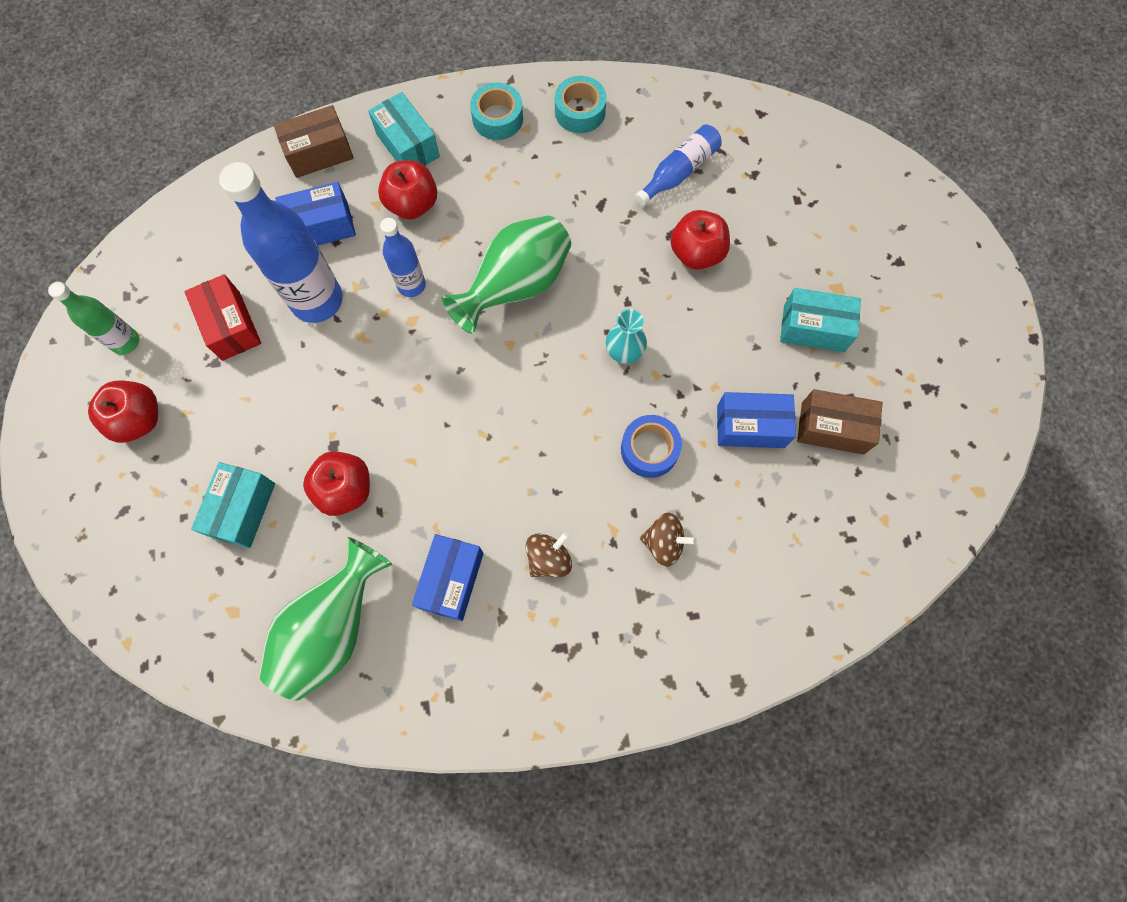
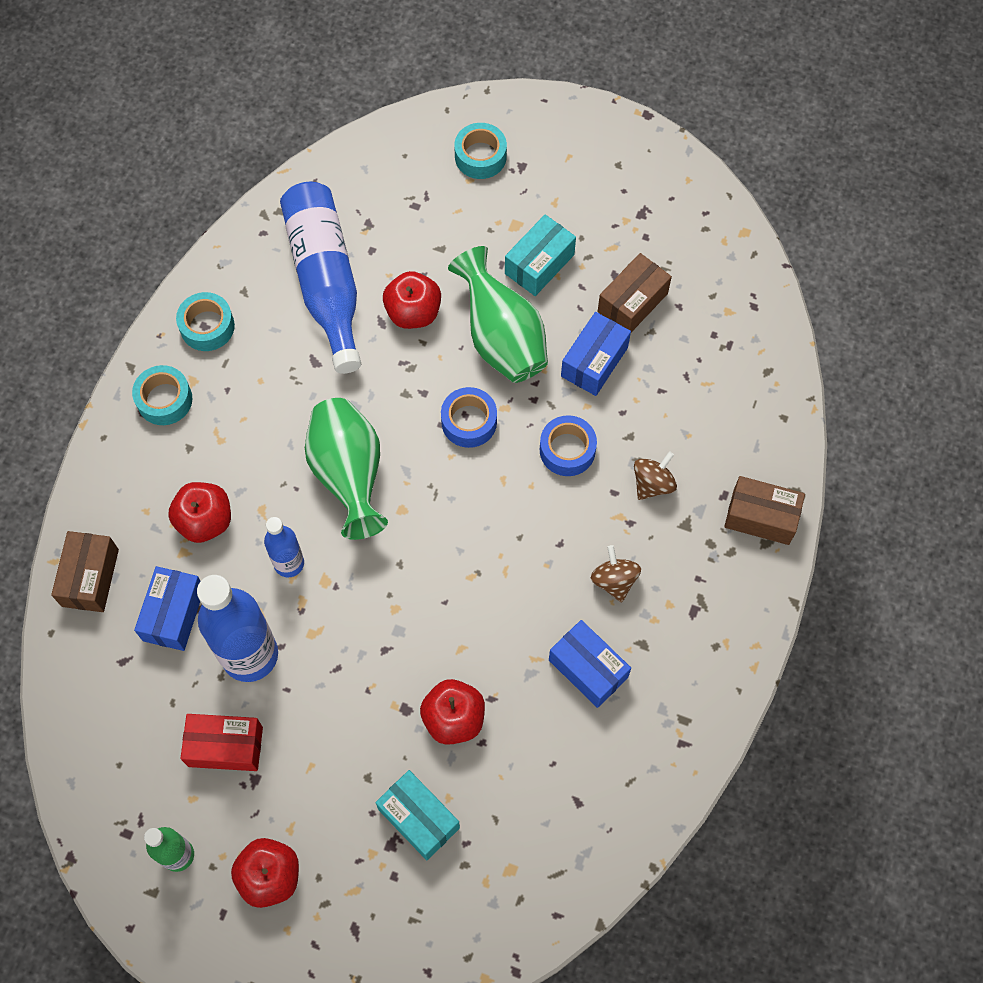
camera: 60 degrees left, 5 degrees down
(333, 628) = (573, 788): green vase -> green vase (501, 338)
(407, 145) = (138, 493): turquoise box -> none
(624, 353) = (469, 422): turquoise vase -> blue tape
(679, 172) = (325, 281): blue bottle -> blue bottle, size x1.84
(693, 663) = (761, 517): none -> brown box
(883, 224) = (480, 156): none -> turquoise tape

